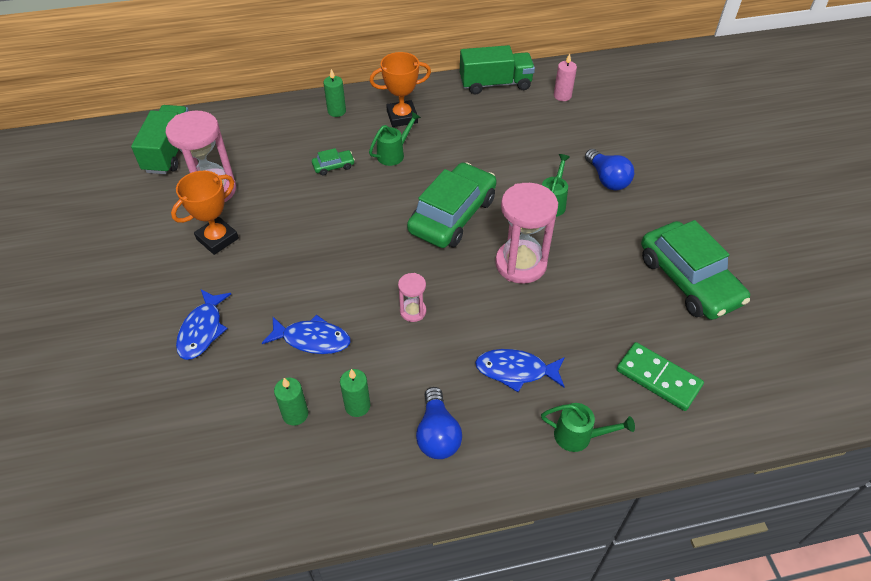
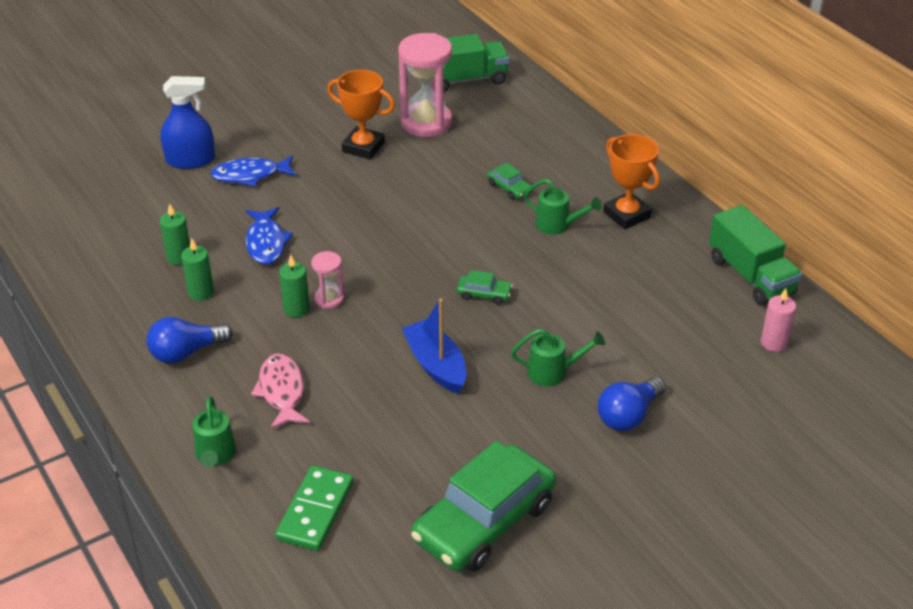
camera: 70 degrees right, 10 degrees down
(142, 375) = (190, 160): none -> blue spray bottle
(336, 111) = (601, 164): green candle -> green candle (296, 309)
(452, 215) = (484, 294): green car -> green car, size x0.41
(515, 371) = (281, 391): blue fish -> pink fish
(520, 264) = (436, 365): pink hourglass -> blue boat

